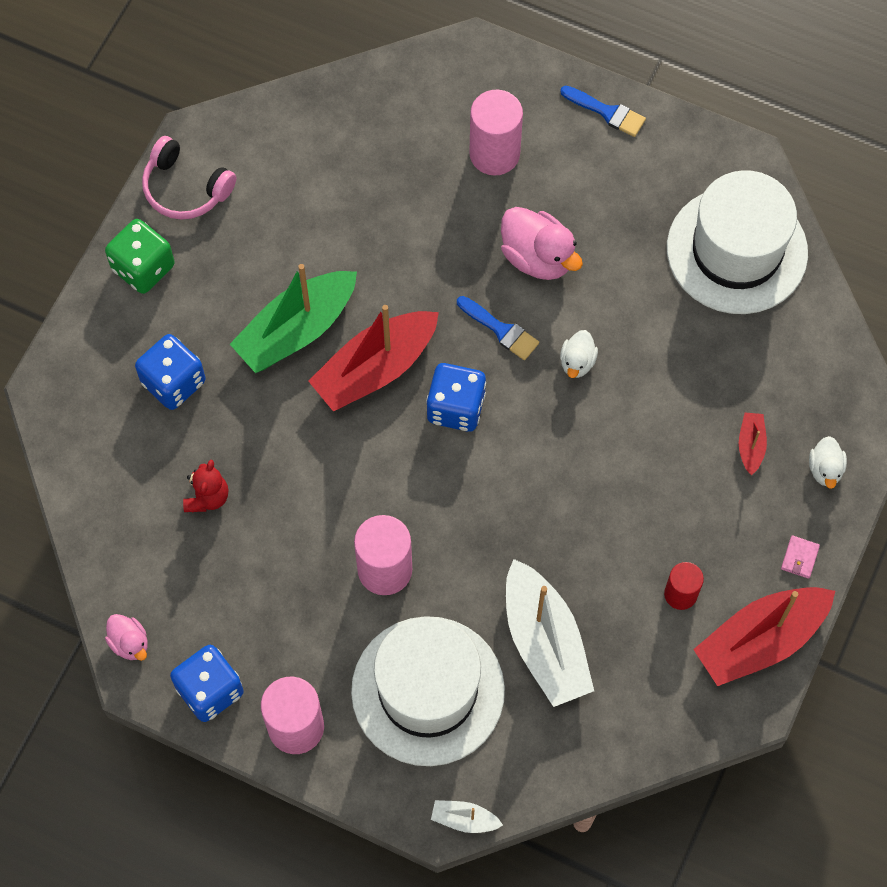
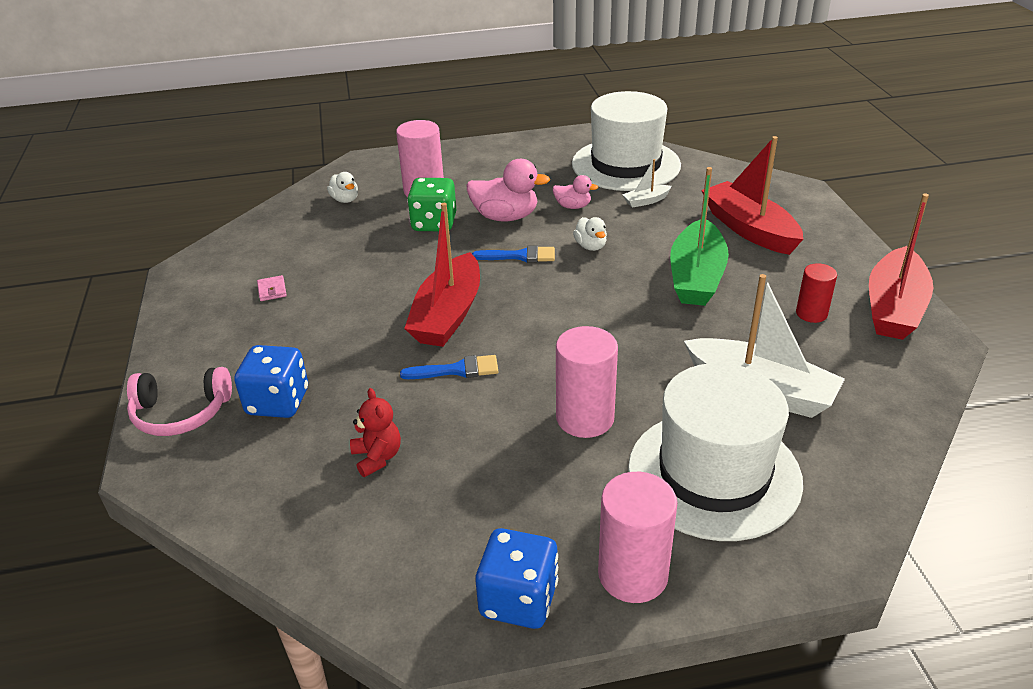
camera: 35 degrees left, 30 degrees down
(130, 643) = (396, 612): pink duck -> pink duck (573, 206)
(143, 267) = (191, 351): green dice -> green dice (434, 223)
(185, 188) = (196, 296): pink headphones -> pink headphones (181, 413)
(297, 330) = (362, 324): green boat -> green boat (696, 276)
(456, 407) = (533, 304): blue dice -> none
(464, 819) = (860, 545): white boat -> white boat (646, 201)
(607, 112) = (478, 150): blue brush -> blue brush (457, 370)
(751, 446) = (749, 229): red boat -> red boat, size x2.23
(799, 558) = (853, 259): pink wallet -> pink wallet (272, 290)
(825, 469) = (806, 218): white duck -> white duck (345, 200)

